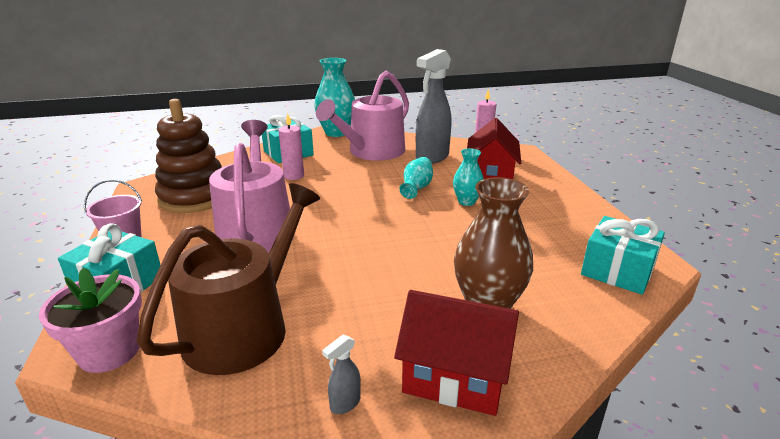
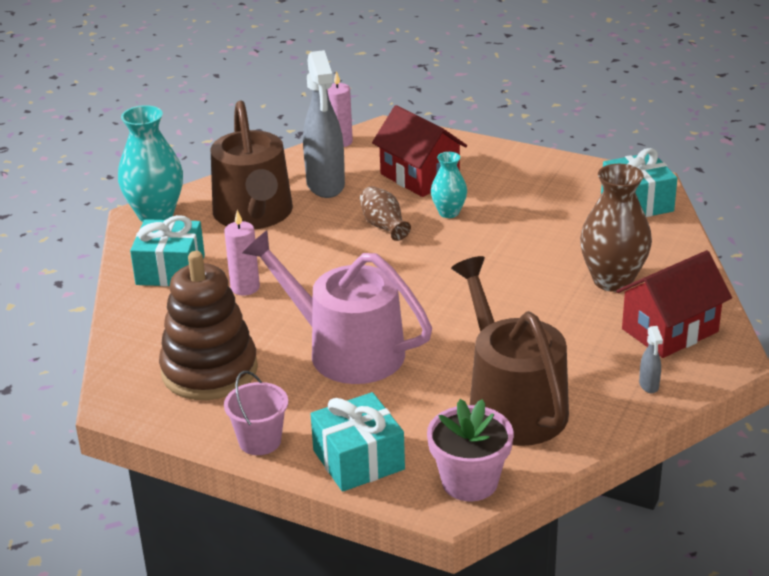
camera: 50 degrees left, 5 degrees up
(372, 152) = (254, 214): pink watering can -> brown watering can
(416, 188) = (384, 226): turquoise vase -> brown vase

